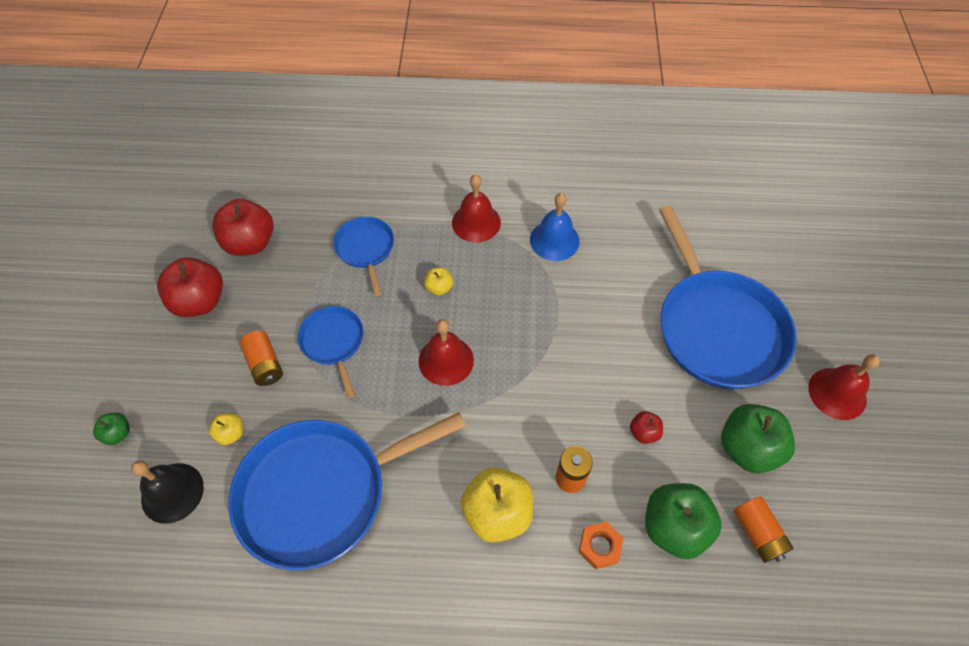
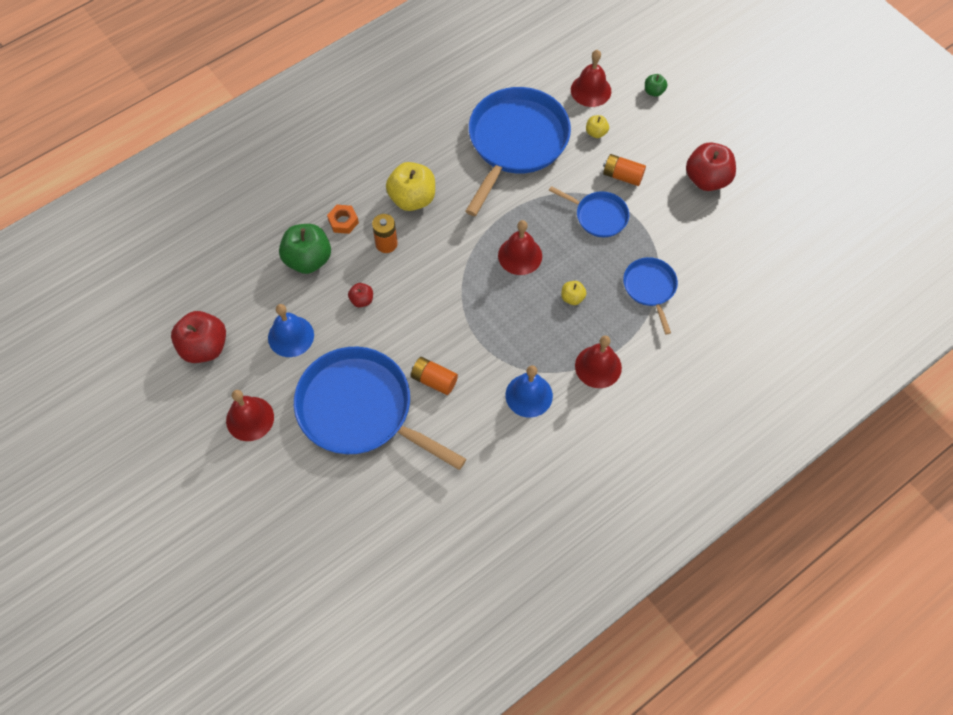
camera: 140 degrees right, 5 degrees up
(172, 492) = (591, 90): black bell -> red bell
(250, 243) = (728, 235): red apple -> red apple (204, 347)
(365, 249) = (650, 288): blue pan -> blue pan turned 135 degrees counterclockwise
(747, 448) = (291, 336): green apple -> blue bell
(757, 533) = (257, 289): orange battery -> orange battery (434, 380)

